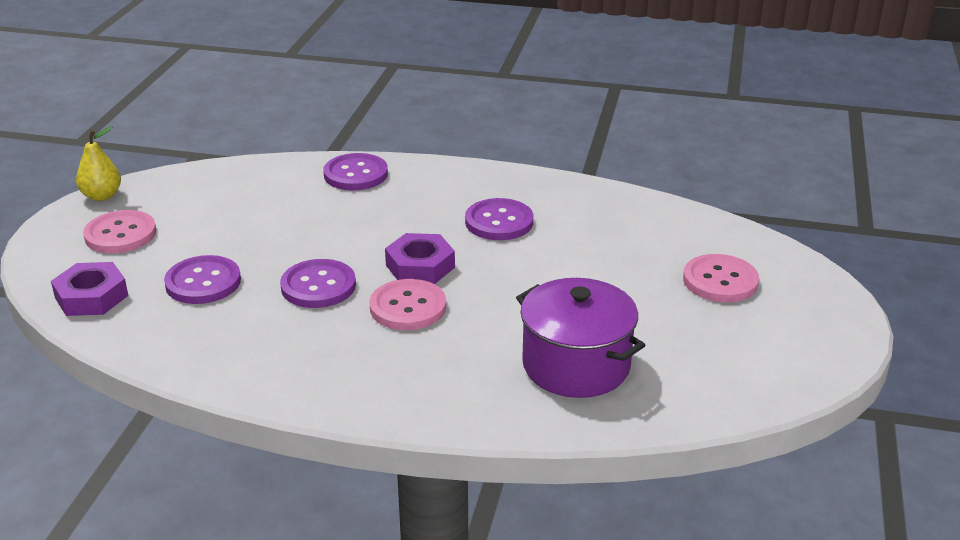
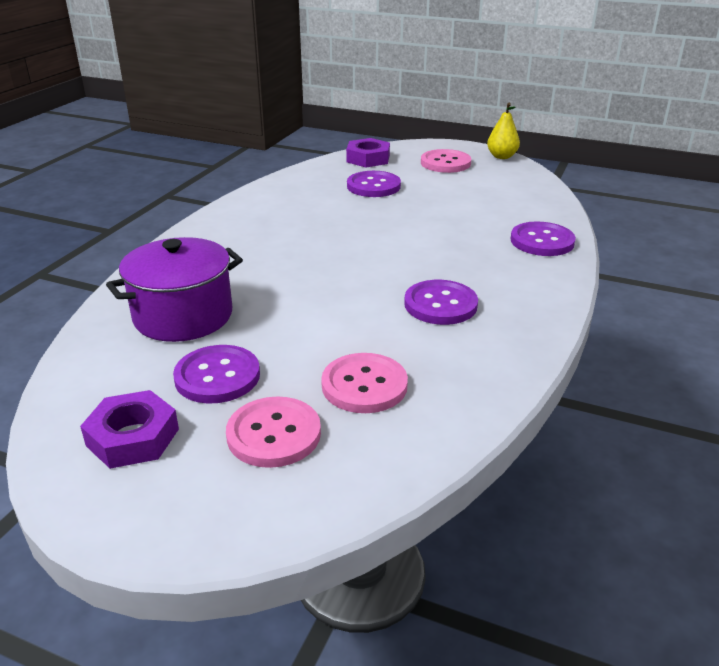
camera: 100 degrees right, 0 degrees up
(318, 286) = (353, 221): purple button -> purple button (217, 376)
(408, 307) = (308, 252): pink button -> pink button (364, 385)
(420, 266) = (369, 260): purple nut -> purple nut (132, 437)

